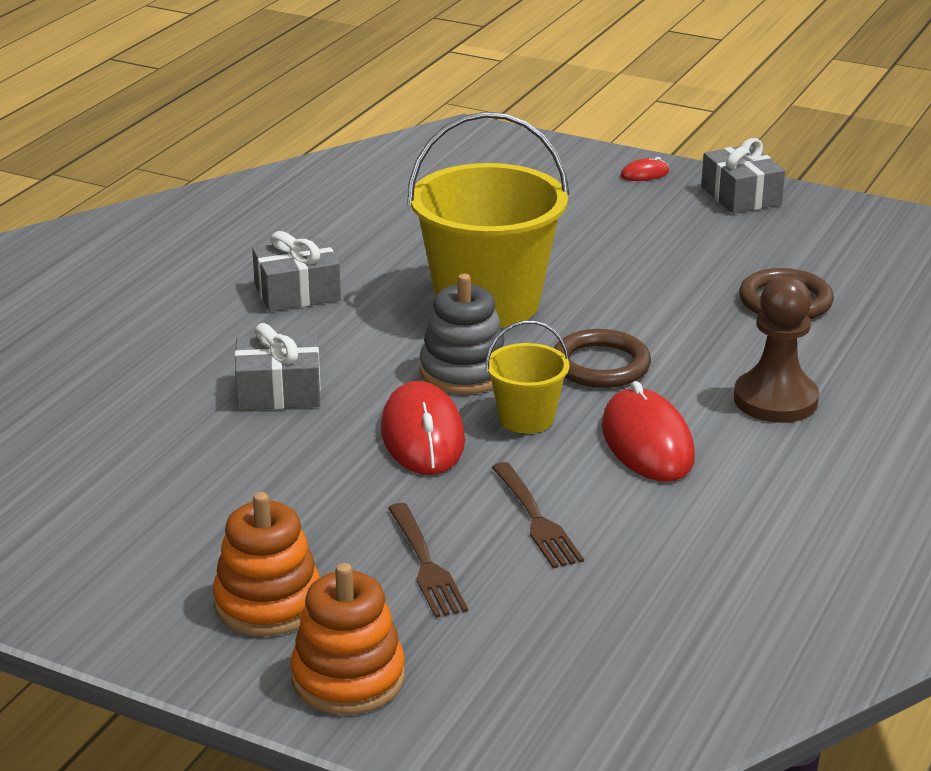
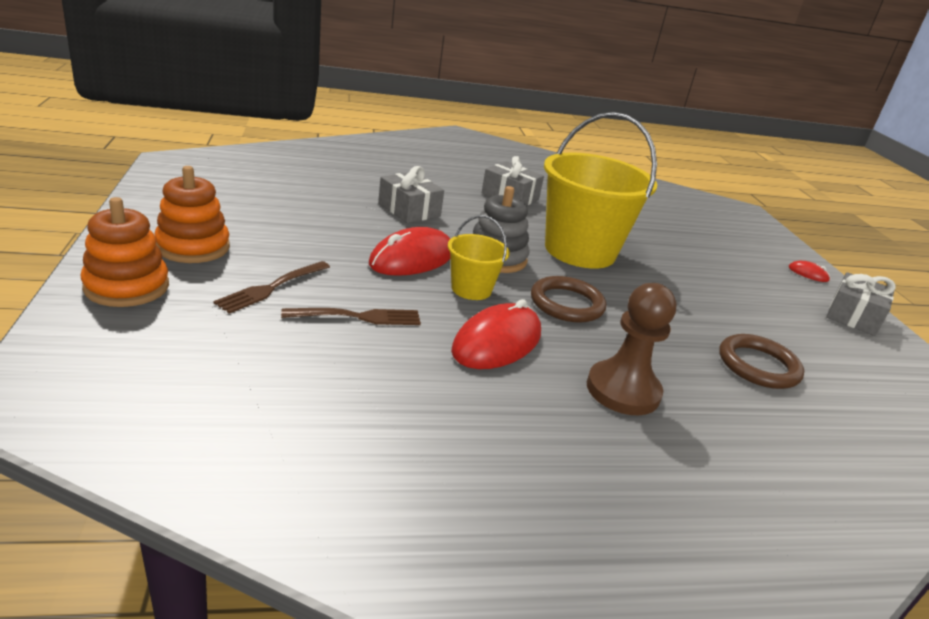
camera: 50 degrees right, 0 degrees up
(536, 519) = (358, 317): brown fork -> brown fork turned 135 degrees counterclockwise

